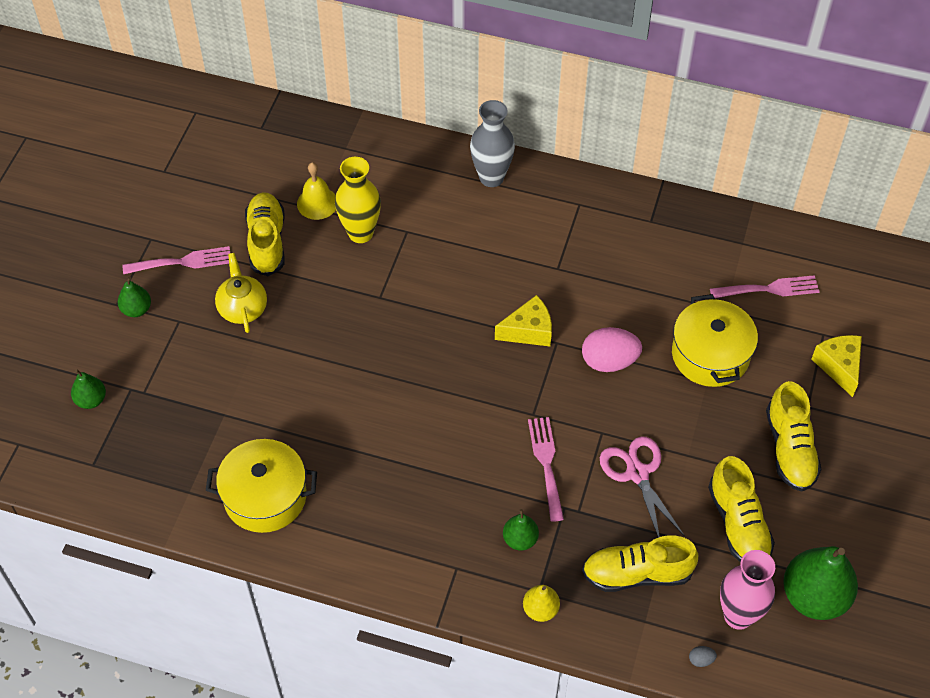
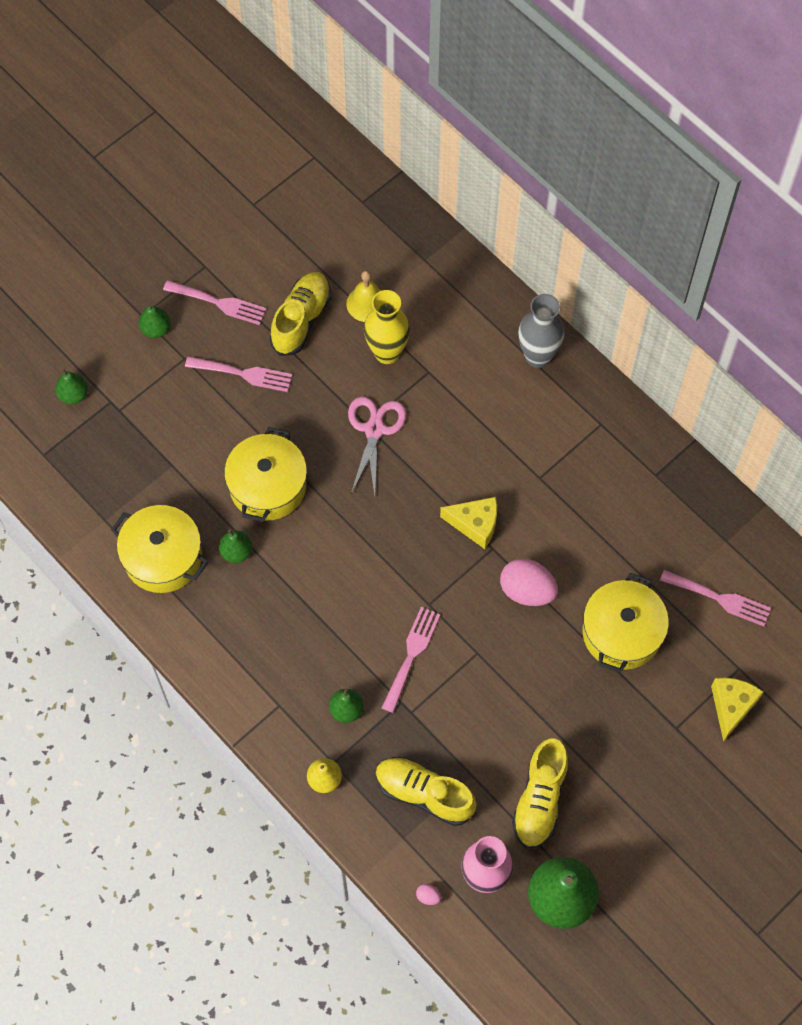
camera: 30 degrees right, 10 degrees up
(243, 308) = (244, 374): yellow teapot -> pink fork
(325, 389) = (268, 486): none -> yellow pot
(331, 458) = (236, 552): none -> green pear
(637, 473) = (483, 706): pink scissors -> pink scissors (374, 429)
(701, 660) = (428, 896): grey egg -> pink egg
(790, 449) = (632, 758): yellow shoe -> none

